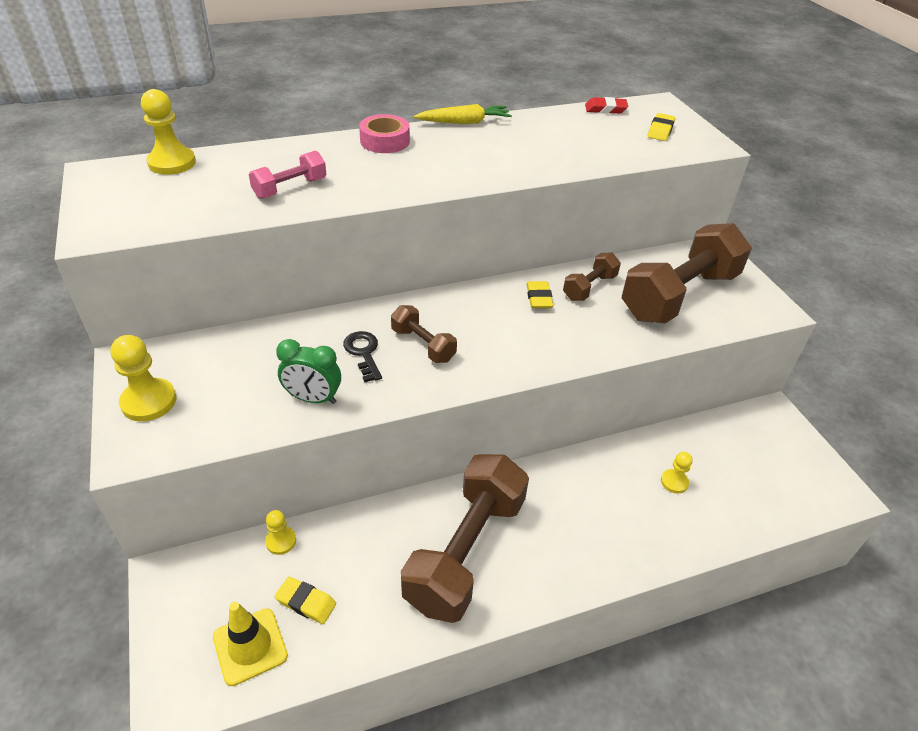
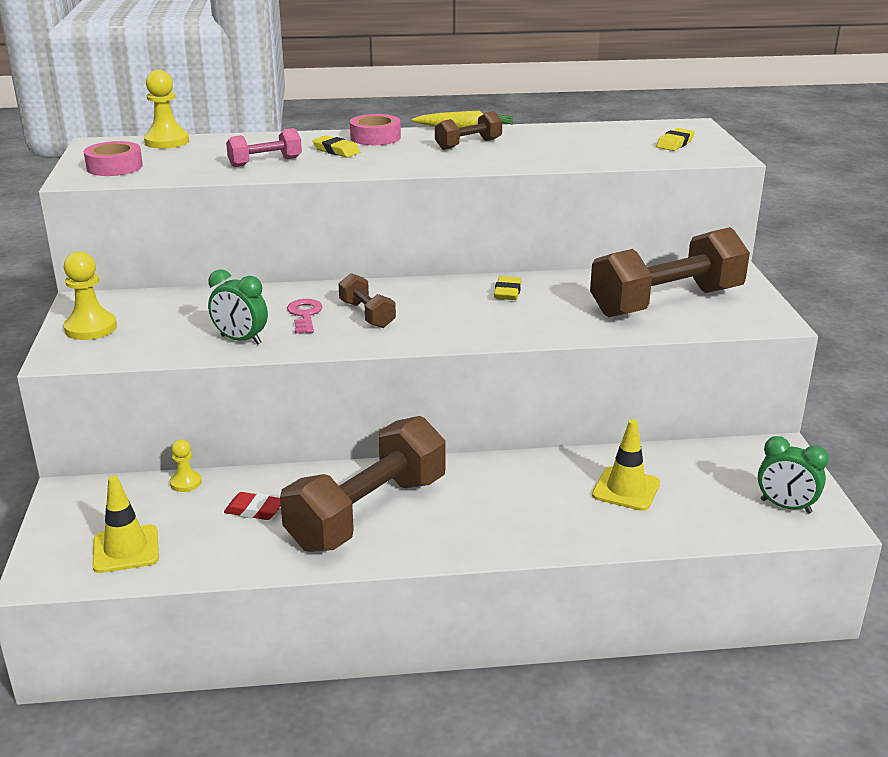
camera: 15 degrees right, 15 degrees down
(129, 210) = (114, 167): none -> pink tape
(306, 602) = (191, 527): yellow eraser -> yellow eraser (336, 151)
(363, 353) = (305, 315): black key -> pink key
(589, 287) = (568, 289): brown dumbbell -> brown dumbbell (468, 144)
(605, 109) = (625, 126): red eraser -> red eraser (254, 510)
(674, 482) = (626, 489): yellow pawn -> yellow traffic cone
(804, 481) = (785, 506): none -> green clock

